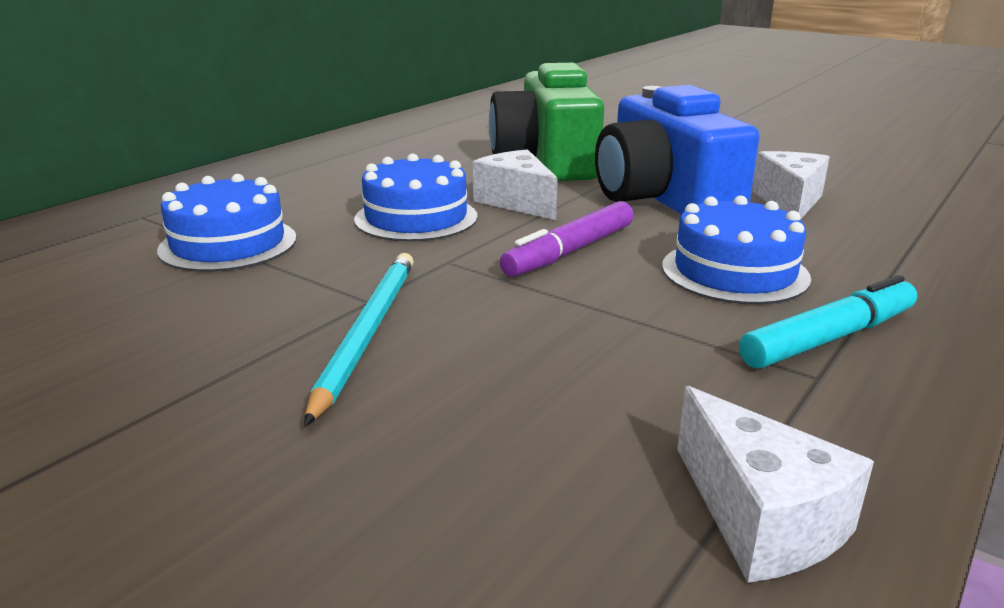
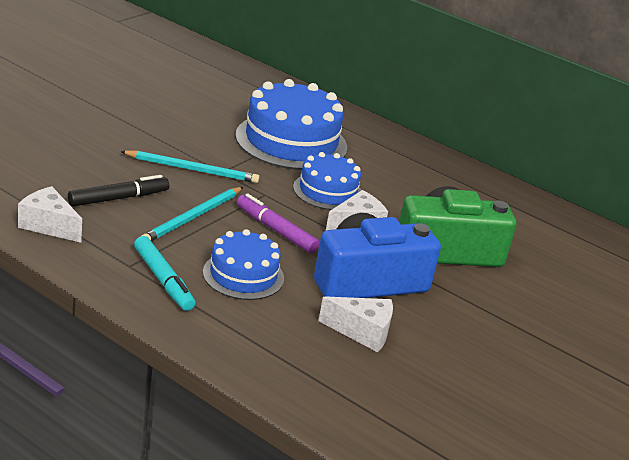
camera: 85 degrees right, 5 degrees up
(228, 244) = (291, 141): blue cake -> blue cake, size x1.71
(546, 417) = (118, 198): none -> black marker
(577, 322) = (192, 218): none -> turquoise pencil
(760, 519) = (49, 225): white cheese -> white cheese turned 60 degrees clockwise

